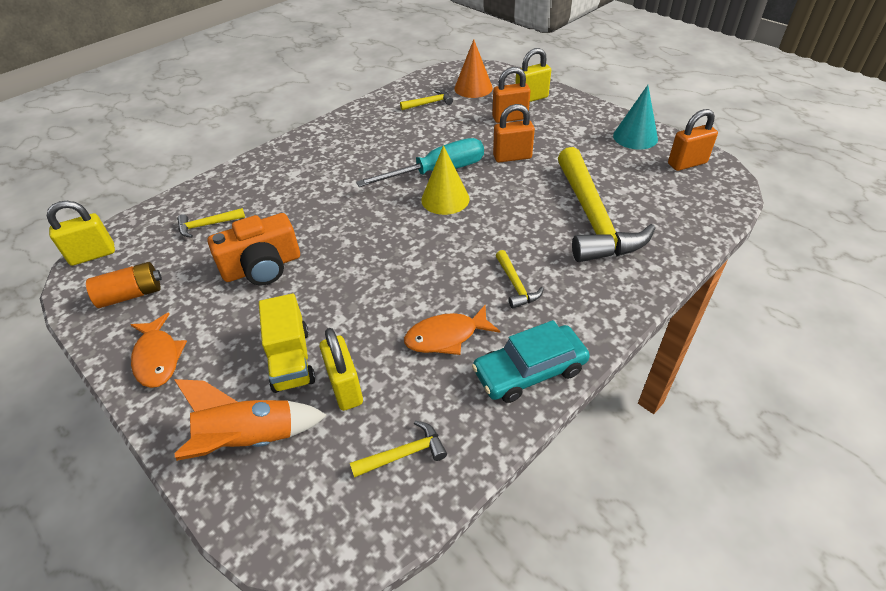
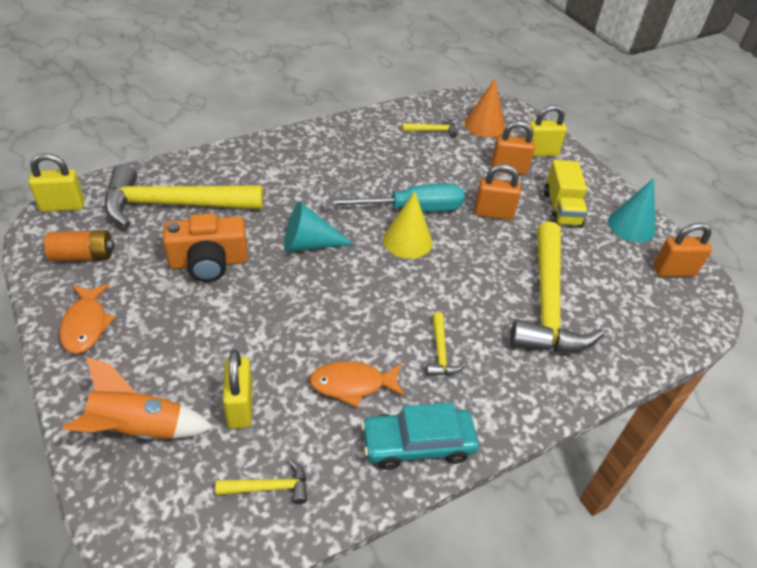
camera: 10 degrees right, 0 degrees up
(207, 225) = (173, 205): yellow hammer -> yellow hammer, size x2.41
(291, 359) = (201, 363): yellow truck -> yellow truck (561, 209)
(354, 225) = (309, 244): none -> turquoise cone

